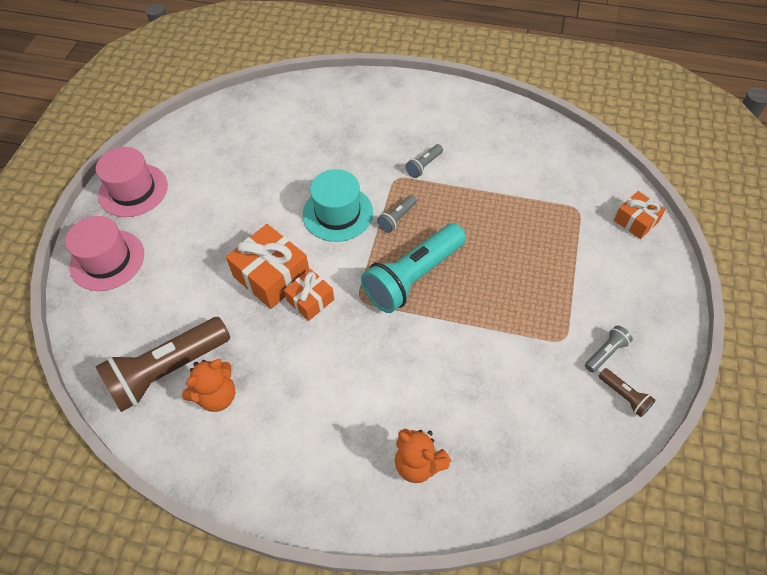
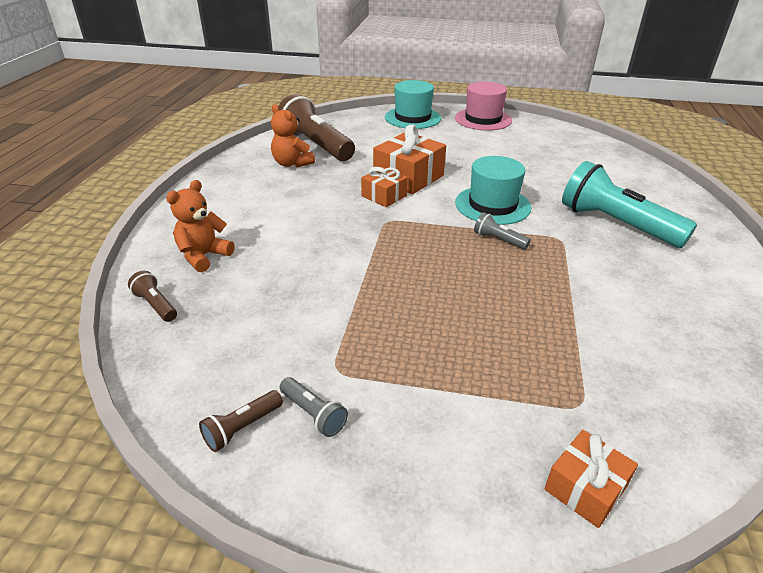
camera: 85 degrees right, 20 degrees down
(107, 260) = (412, 118): pink hat -> turquoise hat
(413, 277) = (419, 251): turquoise flashlight -> turquoise flashlight (616, 224)
(424, 166) = (590, 257): grey flashlight -> none
(497, 491) = (156, 305): none -> brown flashlight

